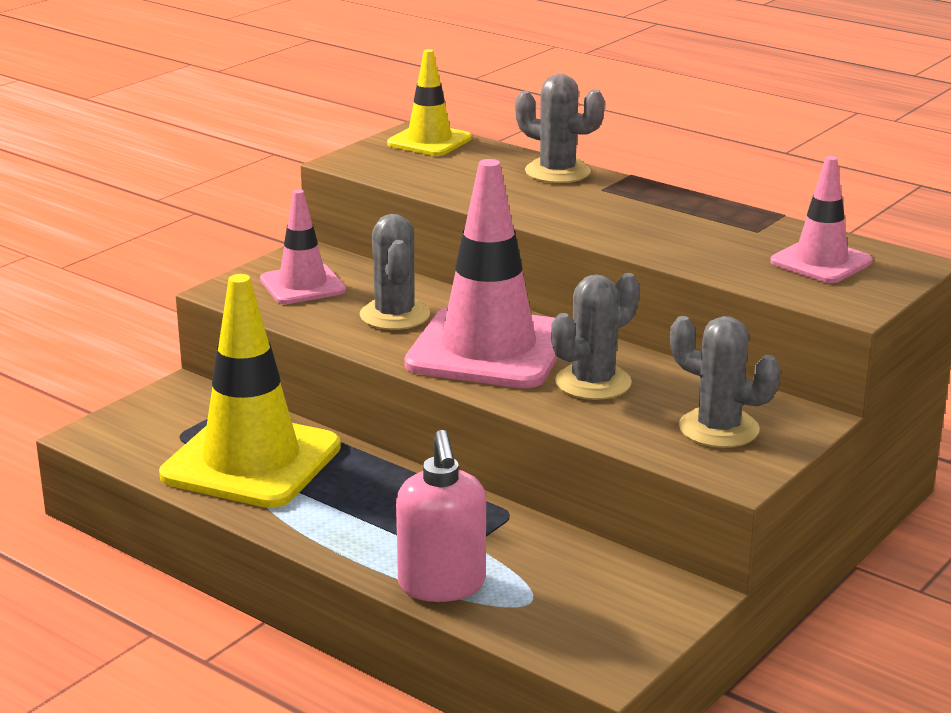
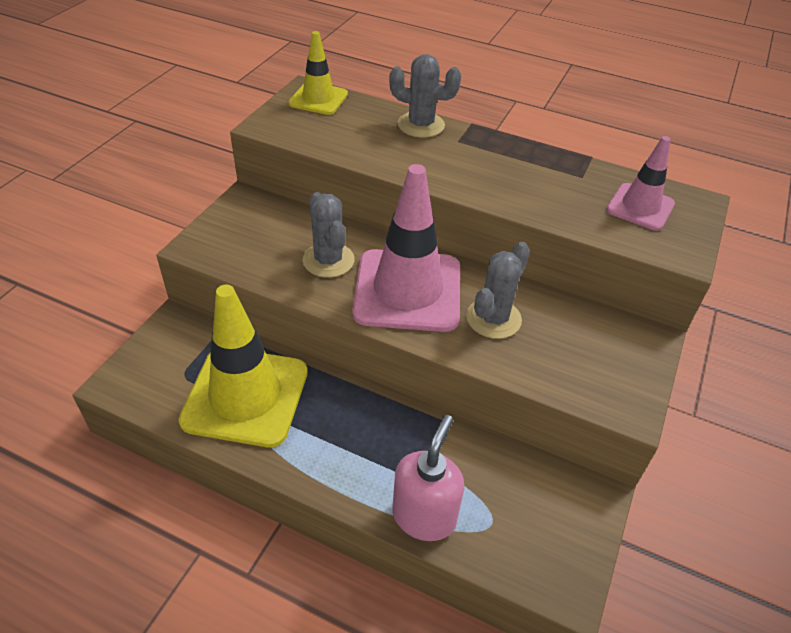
camera: 15 degrees left, 20 degrees up
(302, 285) = (251, 234): pink traffic cone -> none
(442, 585) = (424, 516): pink soap dispenser -> pink soap dispenser turned 135 degrees counterclockwise
(718, 429) = (598, 359): grey cactus -> none

